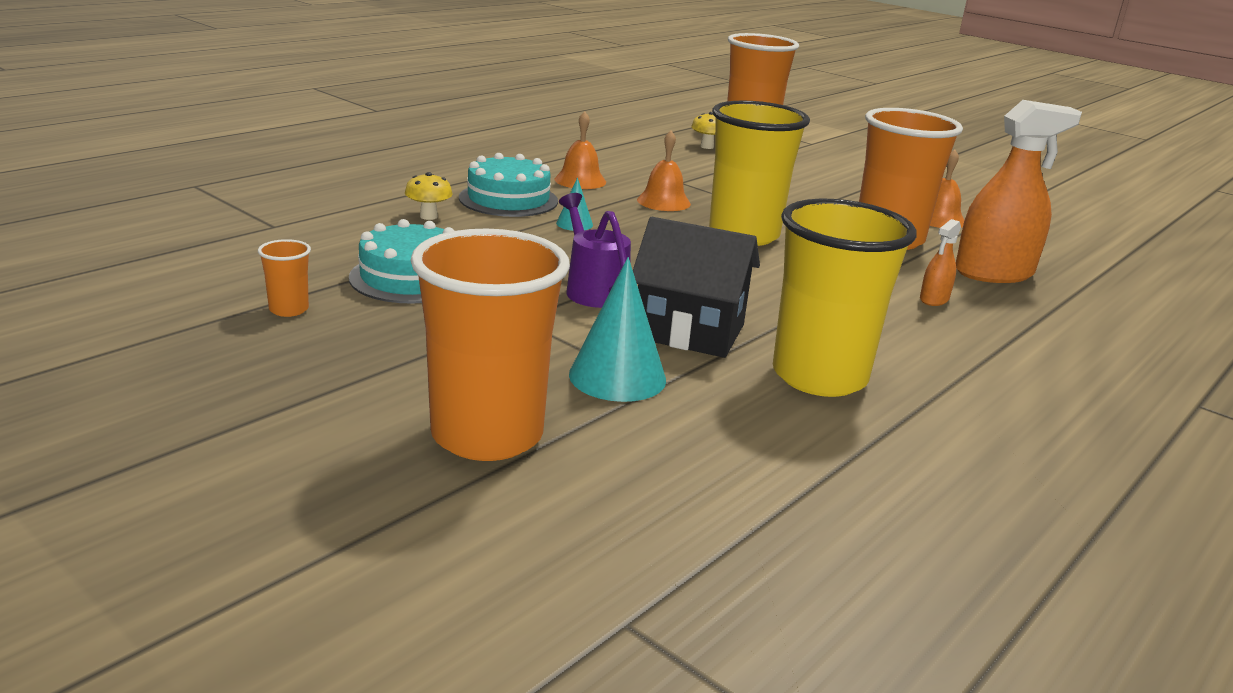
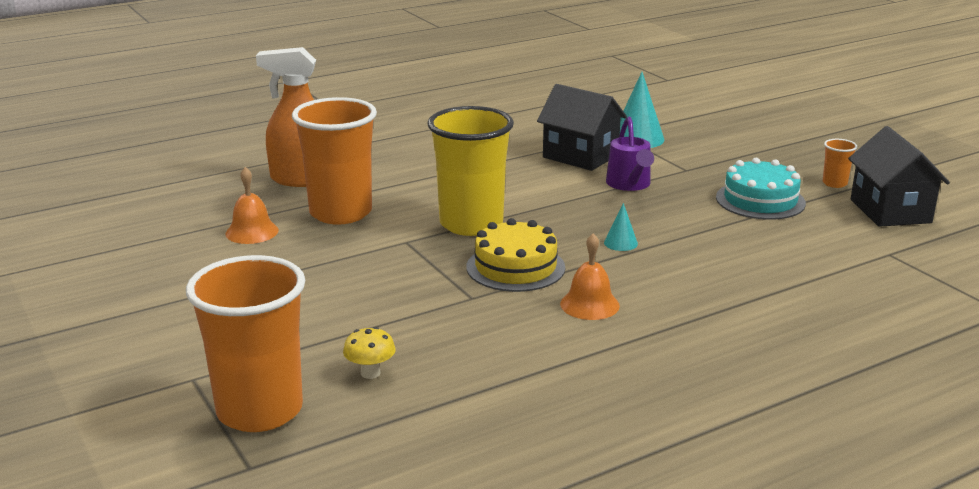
camera: 160 degrees left, 0 degrees up
(232, 273) = (890, 211): none -> black house
(428, 216) = (755, 258): yellow mushroom -> none
(487, 435) = (710, 122): orange cup -> none
(508, 199) = (677, 277): turquoise cake -> none
(663, 201) = (515, 267): orange bell -> yellow cake
(819, 376) = (524, 131): yellow cup -> none
(934, 299) = (387, 164): orange spray bottle -> none

